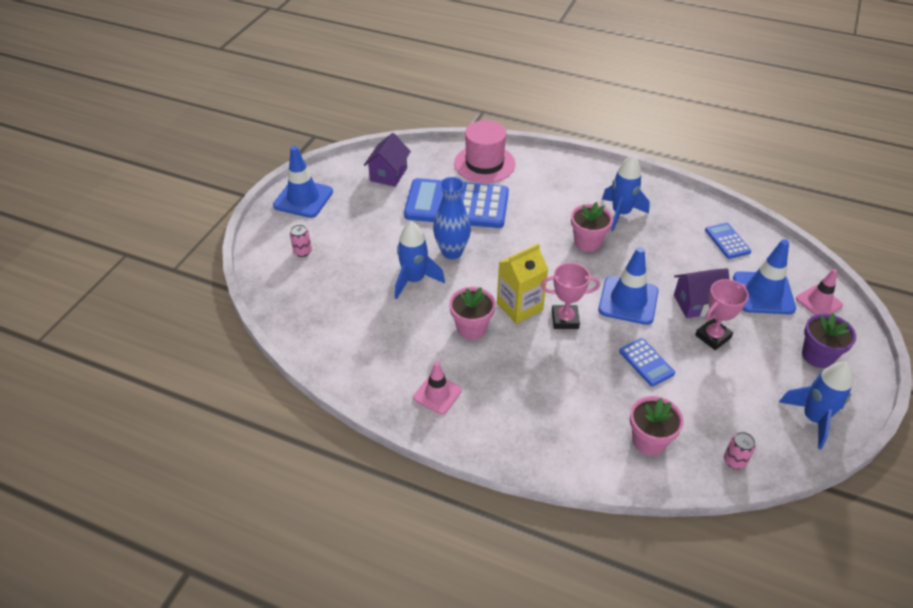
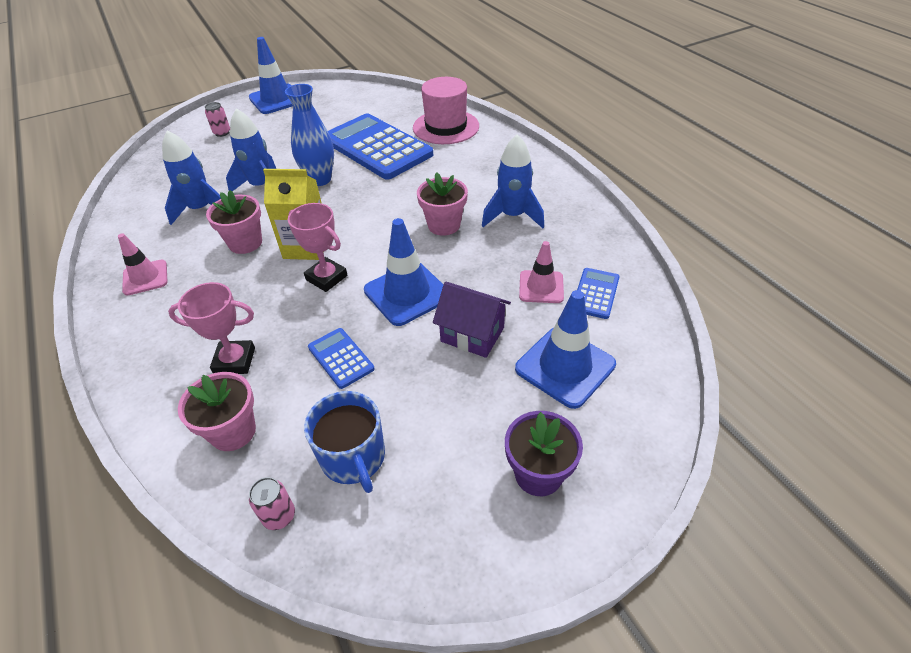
camera: 40 degrees right, 0 degrees up
(388, 174) = (359, 106): purple house -> none
(646, 362) = (340, 358): blue calculator -> blue calculator turned 135 degrees clockwise
(713, 336) = (442, 376): pink trophy -> pink trophy (235, 361)
(728, 408) = (353, 457): none -> blue mug
(813, 419) = (430, 540): blue rocket -> blue rocket (201, 209)
(819, 302) = (625, 416): pink traffic cone -> pink traffic cone (541, 287)

